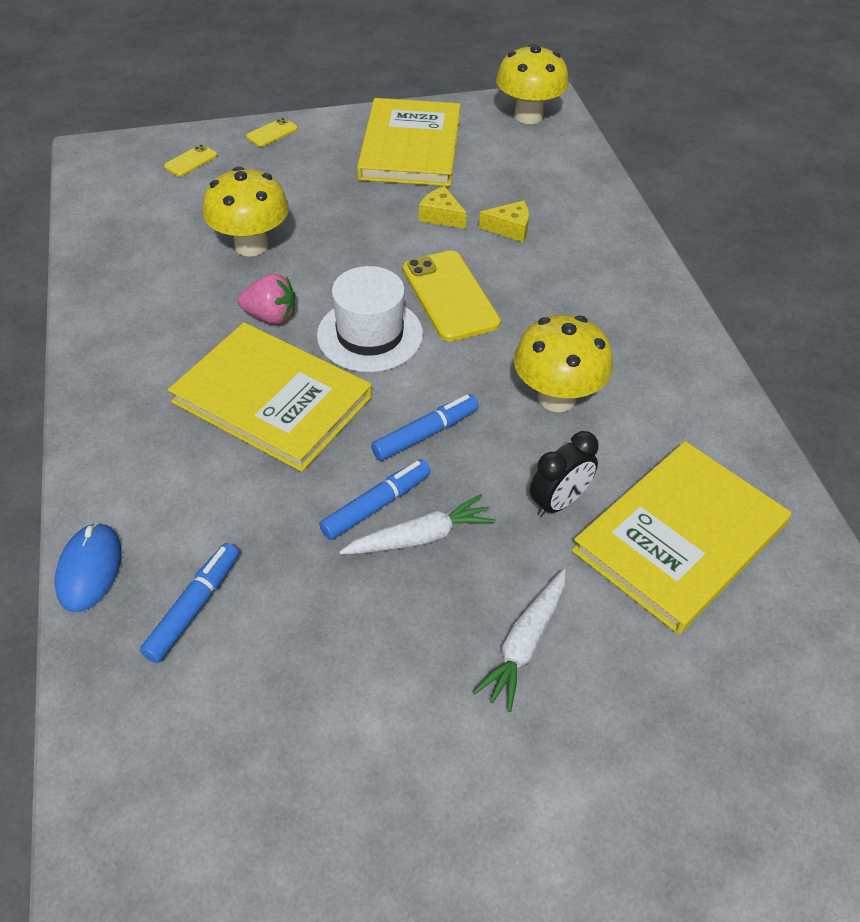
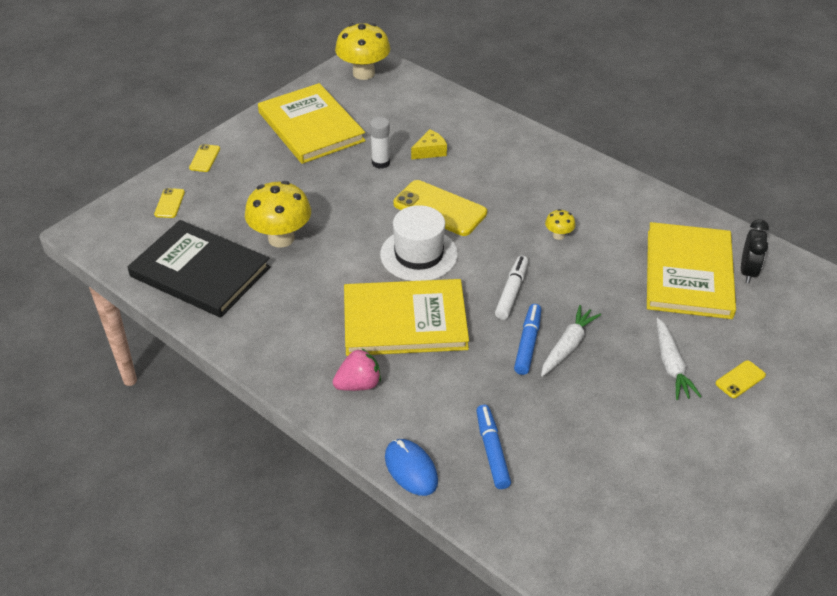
camera: 35 degrees left, 5 degrees down
(140, 240) = (200, 272): none -> black book
(271, 316) = (346, 274): pink strawberry -> pink strawberry (358, 384)
(425, 434) = (511, 292): blue marker -> white marker
(441, 216) = (380, 163): yellow cheese -> white glue stick
(557, 397) = (558, 235): yellow mushroom -> yellow mushroom, size x0.46
(559, 502) = (616, 289): black clock -> black clock (748, 271)
(601, 725) = (740, 379): none -> yellow phone

